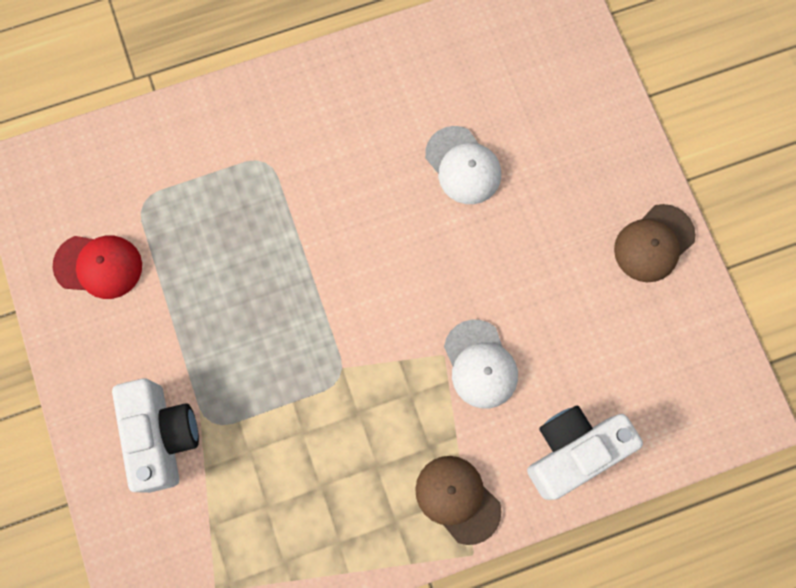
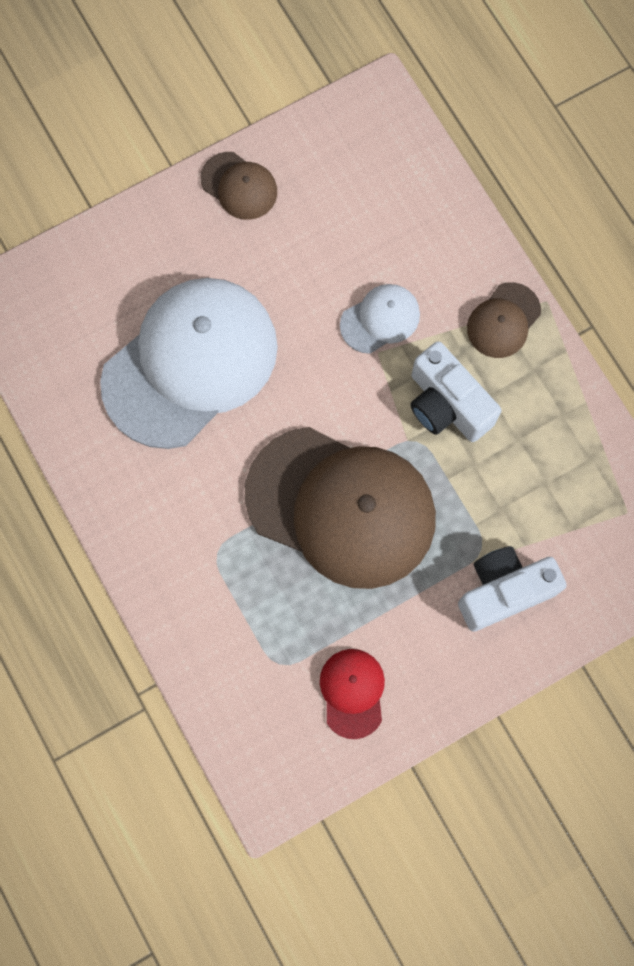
camera: 100 degrees left, 0 degrees up
(284, 288) = (341, 507): none -> brown cap
(463, 165) = (190, 363): white cap -> white cap, size x2.27
(573, 451) = (441, 231): white camera -> white camera (447, 404)

